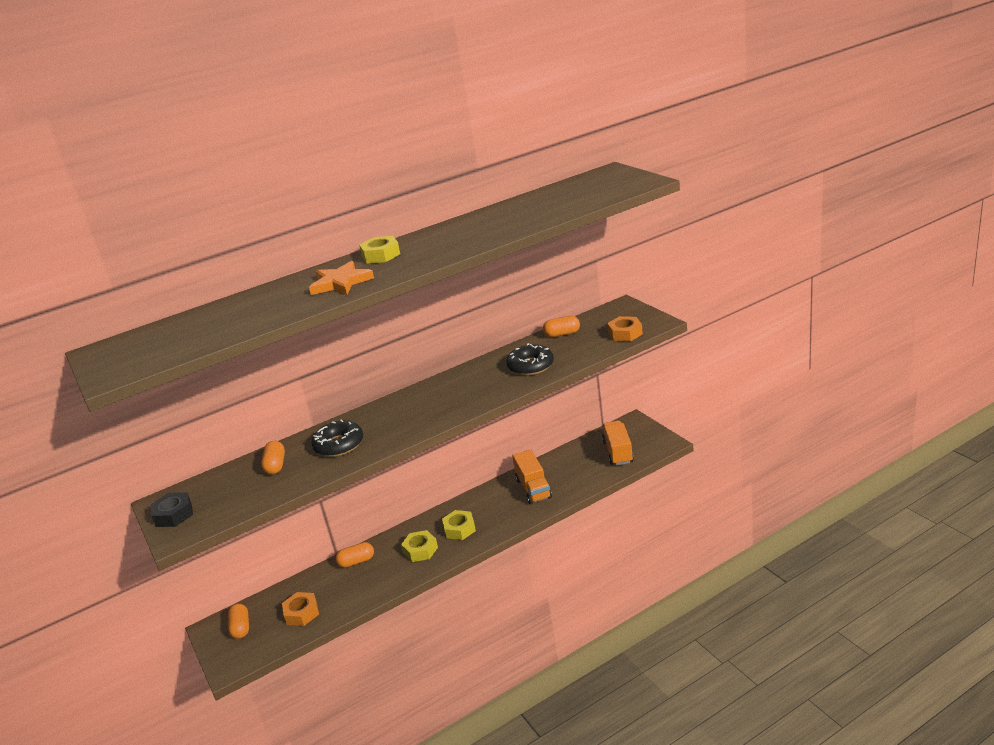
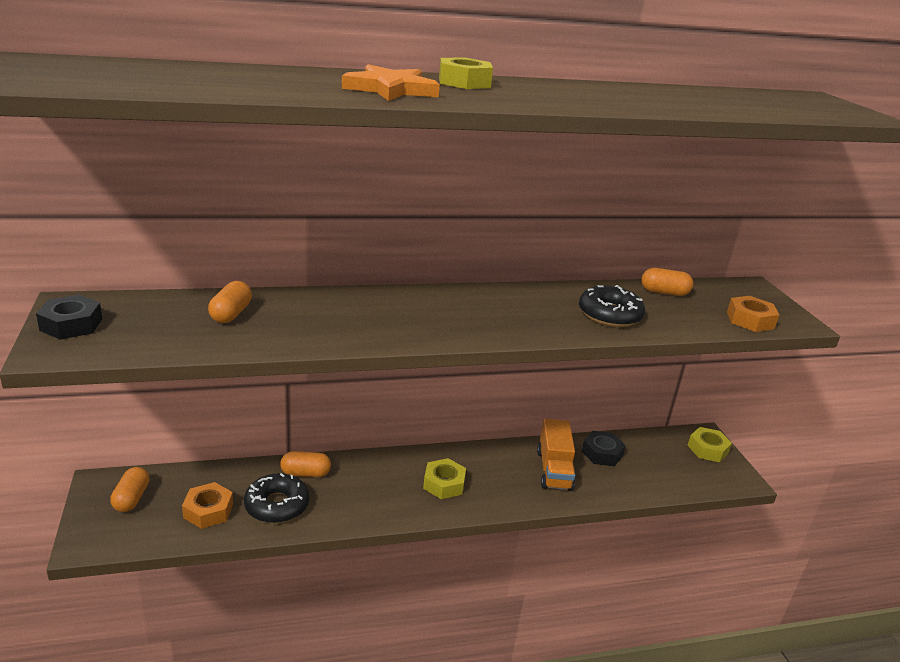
camera: 10 degrees right, 0 degrees up
(339, 445) = (321, 319): black donut -> black donut (277, 505)
(420, 550) = (385, 491): yellow nut -> yellow nut (707, 449)
(563, 463) = (602, 453): none -> black nut
(618, 452) = (675, 466): orange truck -> none

